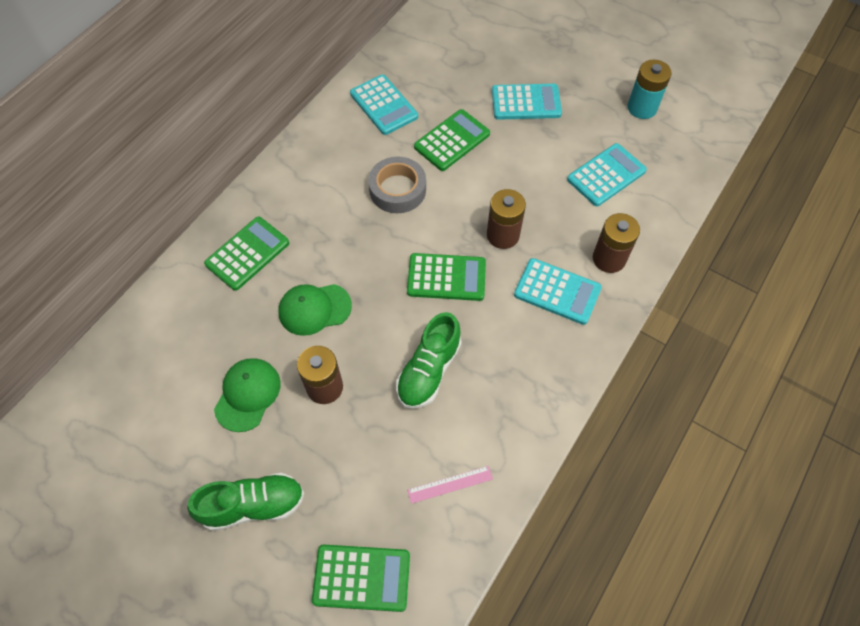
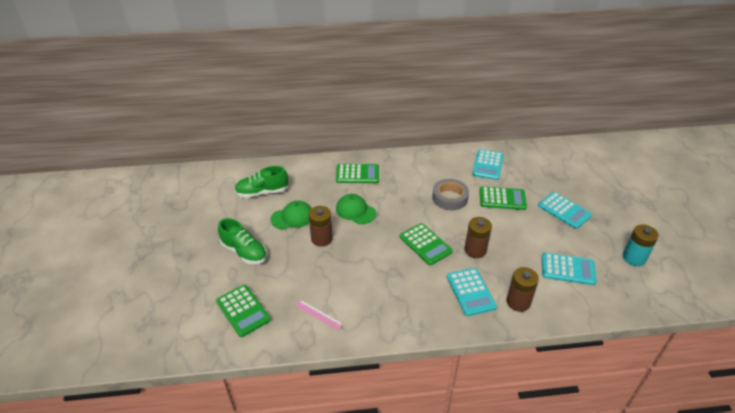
camera: 50 degrees right, 20 degrees down
(429, 370) = (369, 269): green shoe -> green shoe (262, 192)

